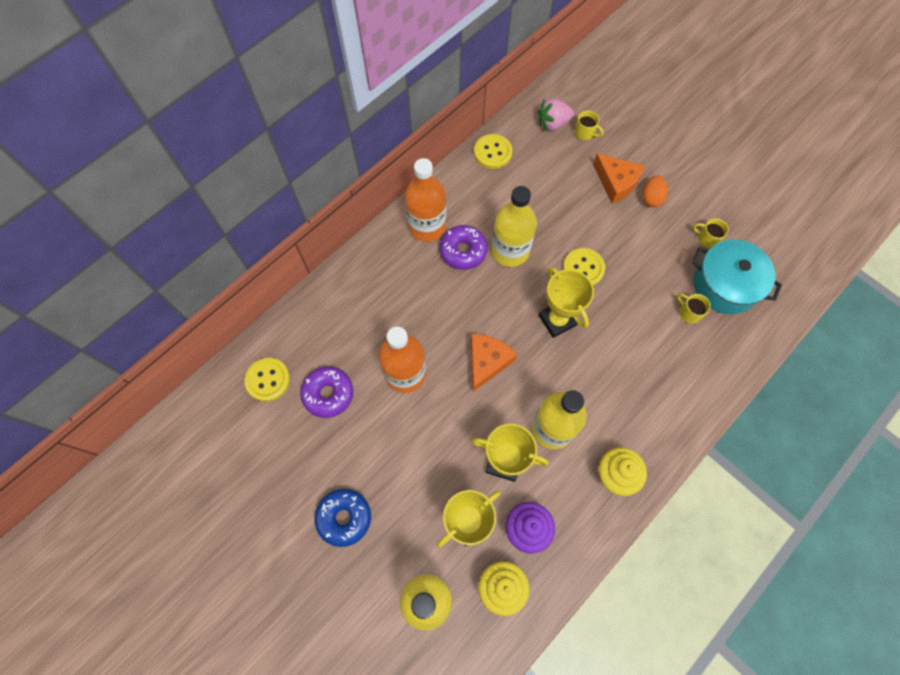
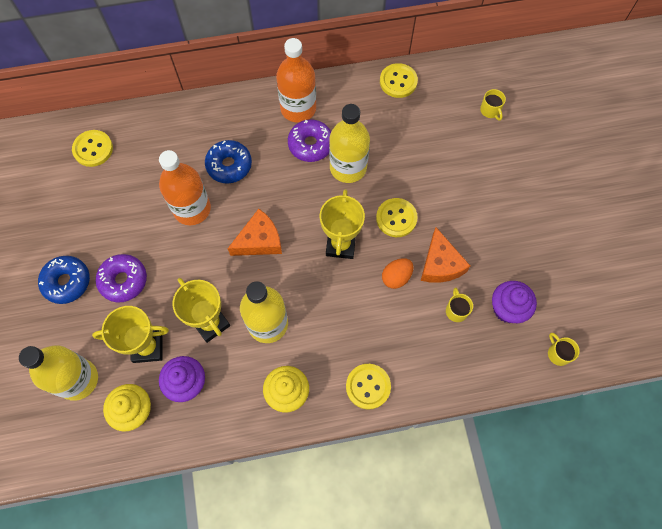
camera: 35 degrees right, 0 degrees up
(328, 394) = (126, 187): purple donut -> purple donut (123, 280)
(407, 314) = (229, 165): none -> blue donut
(553, 124) = (468, 87): pink strawberry -> none
(616, 182) = (483, 167): orange cheese -> orange cheese (440, 264)
(651, 198) = (503, 198): orange egg -> orange egg (396, 277)
(673, 422) = (368, 386): none -> yellow button
(707, 238) = (525, 261): yellow mug -> yellow mug (558, 353)
(725, 285) = (507, 309): turquoise pot -> purple cupcake

